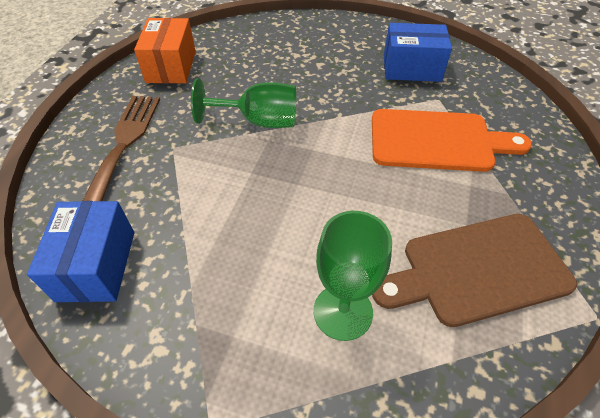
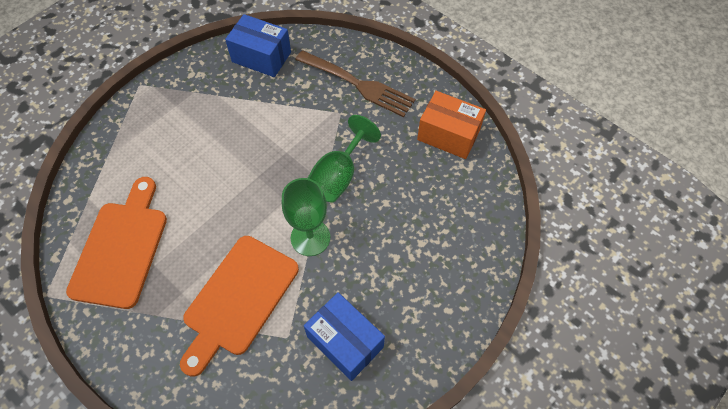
camera: 115 degrees right, 10 degrees up
(343, 312) = (151, 160): green goblet -> green goblet (310, 237)
(411, 68) = (345, 342): blue box -> blue box turned 75 degrees counterclockwise
(478, 269) = (121, 248): brown cutting board -> orange cutting board

